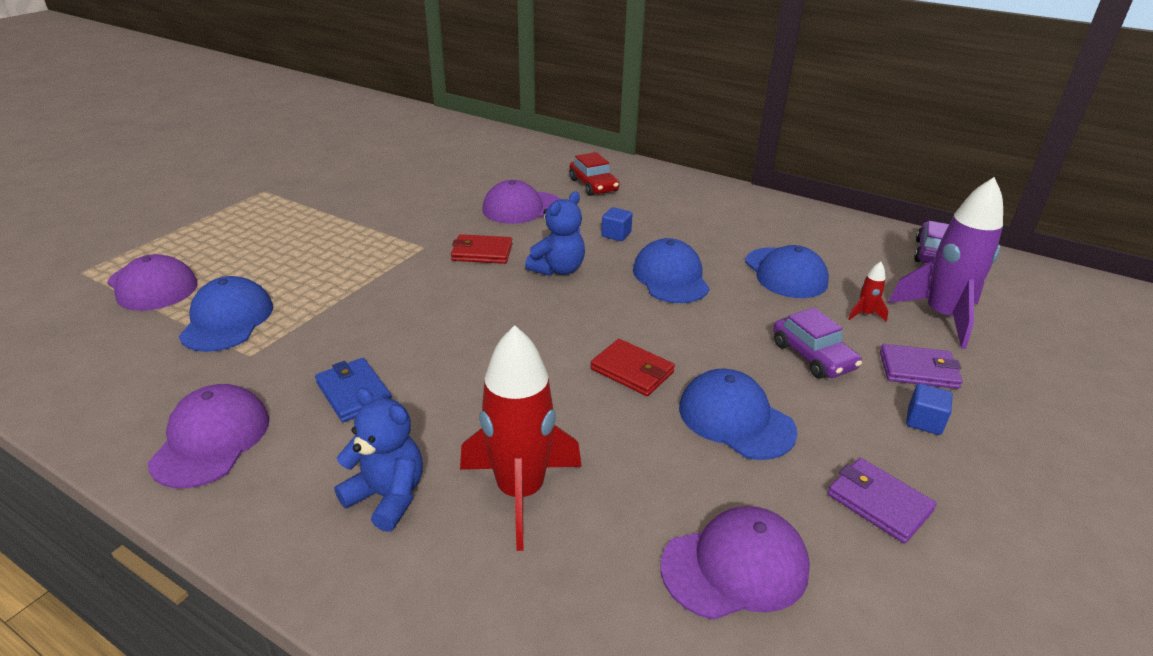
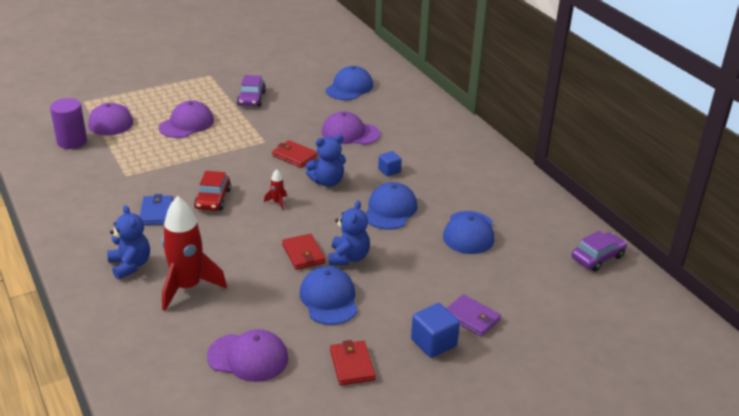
camera: 30 degrees right, 0 degrees up
(105, 334) = (72, 141): none -> purple cylinder
(211, 440) = (80, 211): purple cap -> purple cap (186, 124)
(227, 320) = (130, 152): blue cap -> blue cap (349, 87)
(593, 185) = (415, 130): red car -> red car (213, 199)
(693, 353) = (348, 258): none -> blue teddy bear
(813, 356) = (417, 286): purple car -> purple car (251, 98)
(865, 314) = (485, 276): red rocket -> red rocket (277, 202)
(878, 503) = (352, 365): purple wallet -> red wallet
(924, 421) = (433, 343): blue cube -> blue cube, size x1.59
(941, 317) = (536, 296): purple rocket -> none

